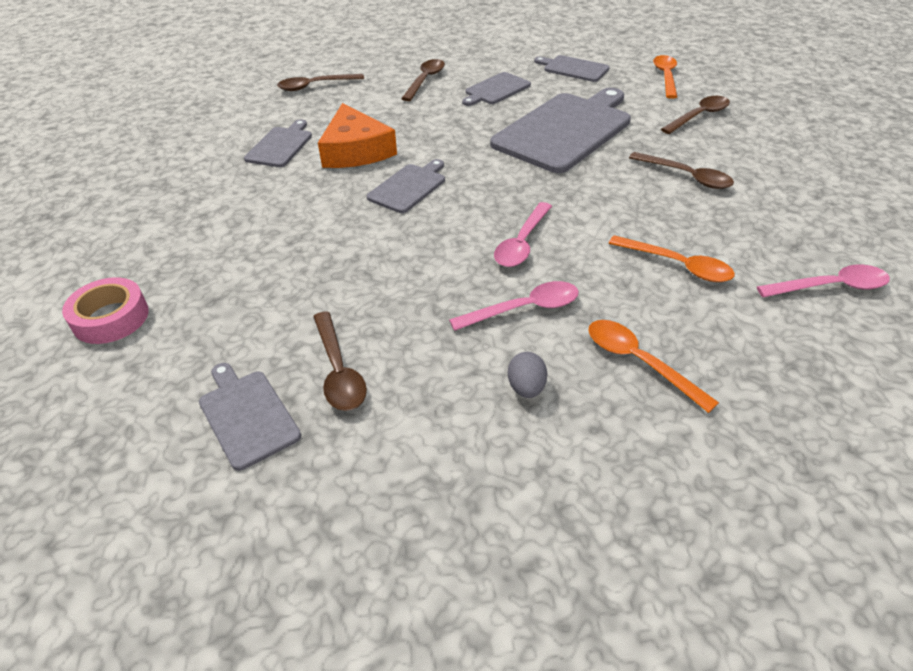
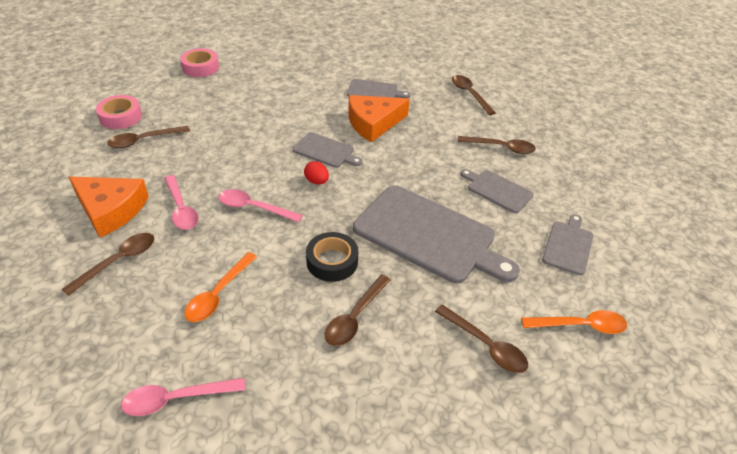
camera: 80 degrees right, 0 degrees up
(247, 415) = (120, 117): grey cutting board -> pink tape
(471, 195) = (316, 181): none -> red egg
(526, 388) = (110, 210): grey egg -> orange cheese
(611, 187) = (332, 261): none -> black tape
(638, 362) = (118, 261): orange spoon -> brown spoon
(830, 287) = (176, 399): pink spoon -> pink spoon turned 90 degrees clockwise

